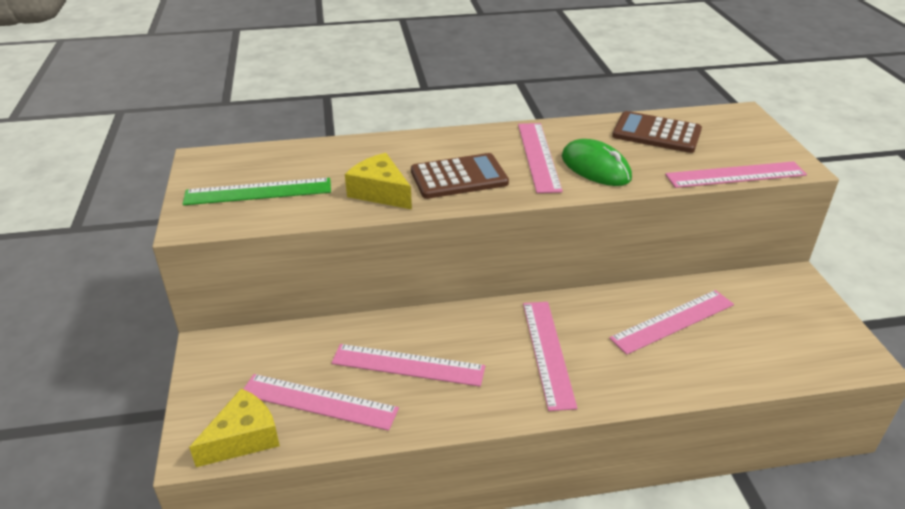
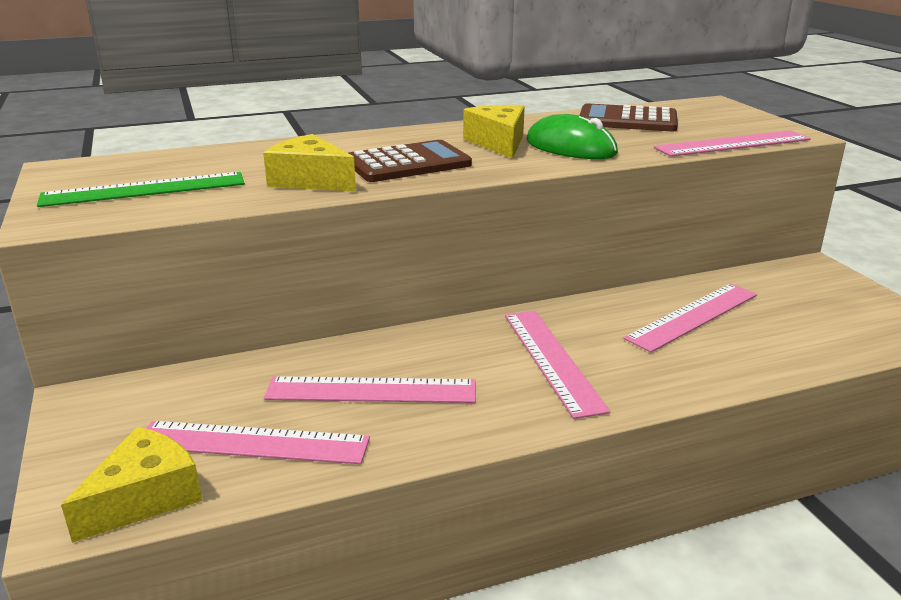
camera: 10 degrees left, 10 degrees down
(538, 156) = (498, 143): pink ruler -> yellow cheese

